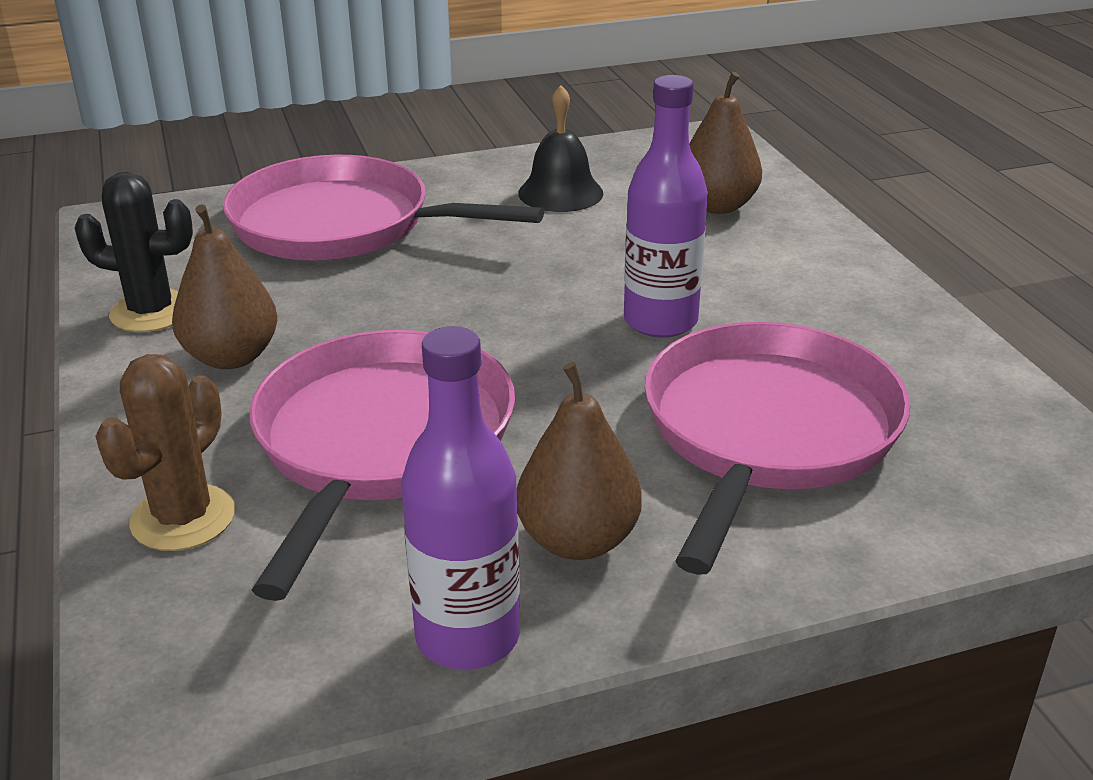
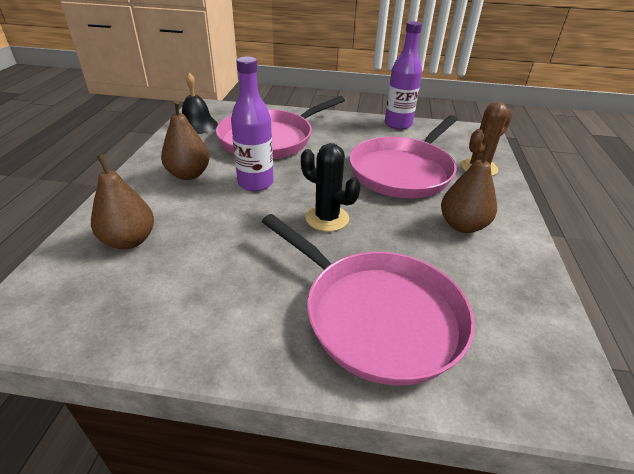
camera: 155 degrees left, 5 degrees up
(151, 312) = (513, 271): black cactus -> black cactus (327, 218)
(560, 193) = (201, 292): black bell -> black bell (197, 125)
(578, 540) = (355, 132): brown pear -> brown pear (189, 174)

